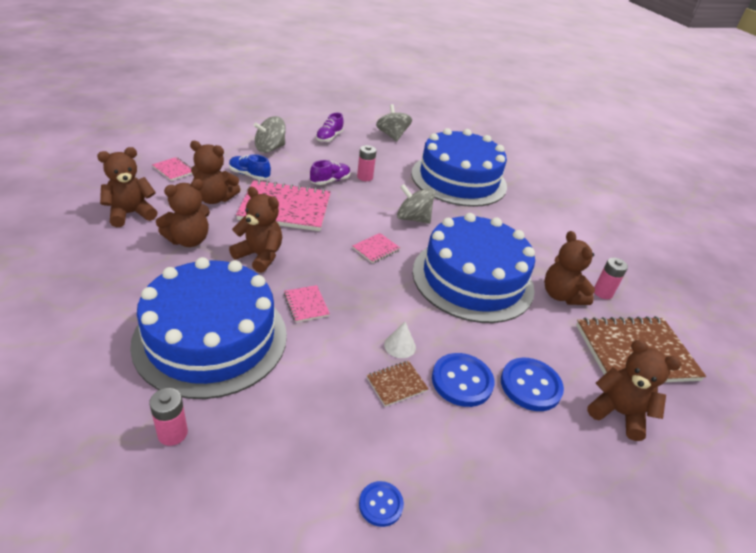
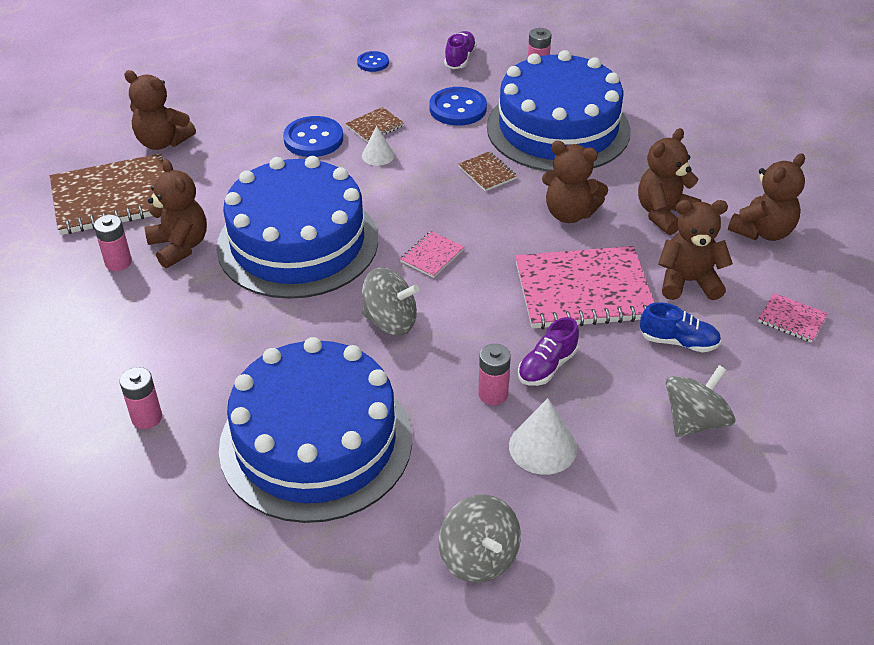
camera: 175 degrees right, 5 degrees up
(306, 305) = (487, 173): pink notebook -> brown notebook
(329, 137) = (608, 498): purple shoe -> purple shoe (460, 59)
(349, 156) = (542, 447): none -> white cone
(530, 385) = (245, 147): blue button -> blue button (458, 108)
(547, 205) = (147, 418): none -> pink battery

